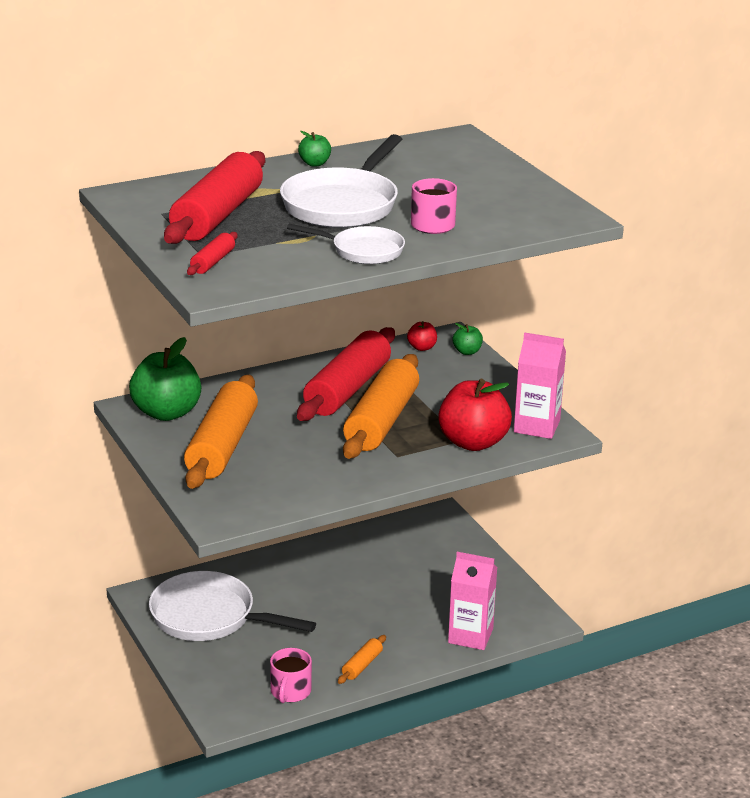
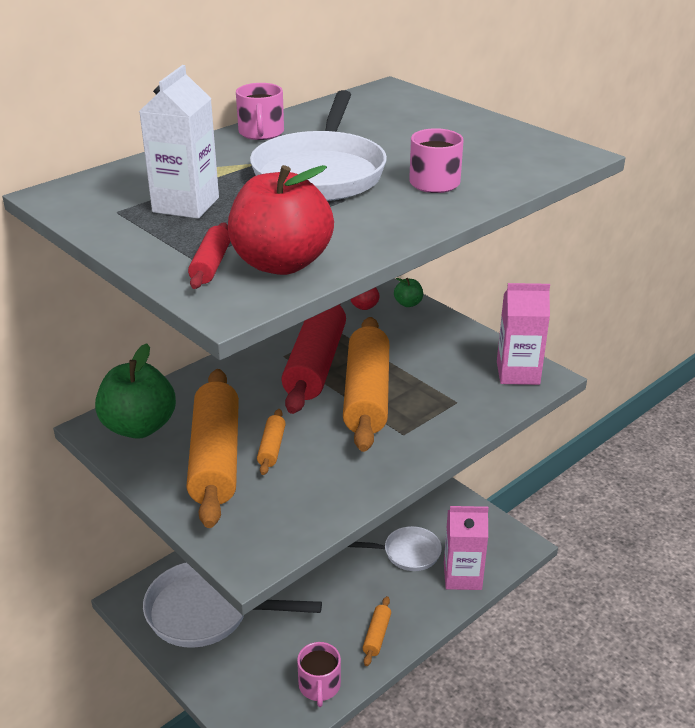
camera: 15 degrees left, 5 degrees up
(218, 215) = (186, 205): red rolling pin -> white carton
(274, 447) = (272, 448): none -> orange rolling pin
(314, 163) = (261, 133): green apple -> pink mug
(363, 251) = (380, 224): white pan -> white pan (407, 553)
(473, 442) = (468, 403): red apple -> red apple (281, 263)

